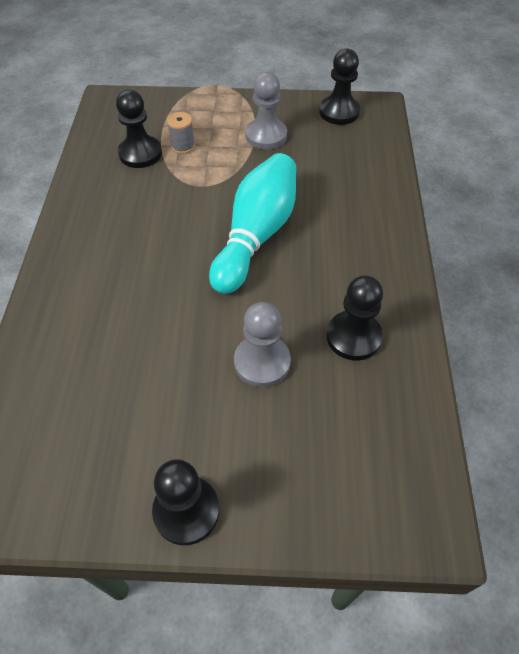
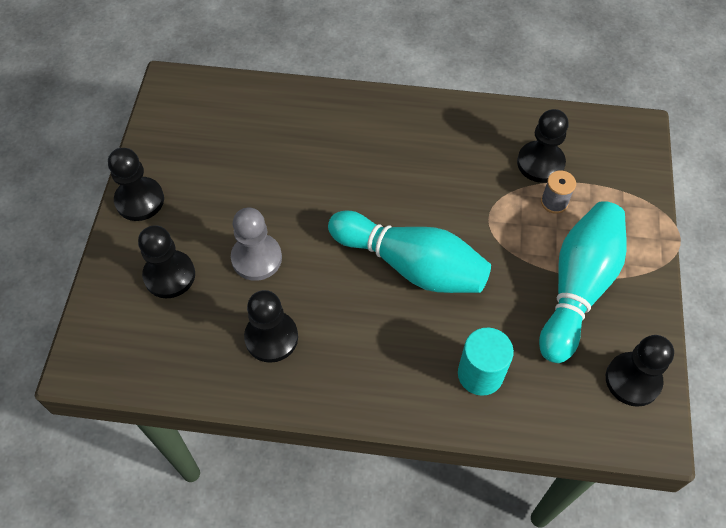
camera: 95 degrees right, 5 degrees up
(266, 135) = (577, 288): grey pawn -> turquoise bowling pin
(295, 450) = (169, 275): none -> black pawn
(355, 189) = (480, 374): none -> turquoise cylinder

